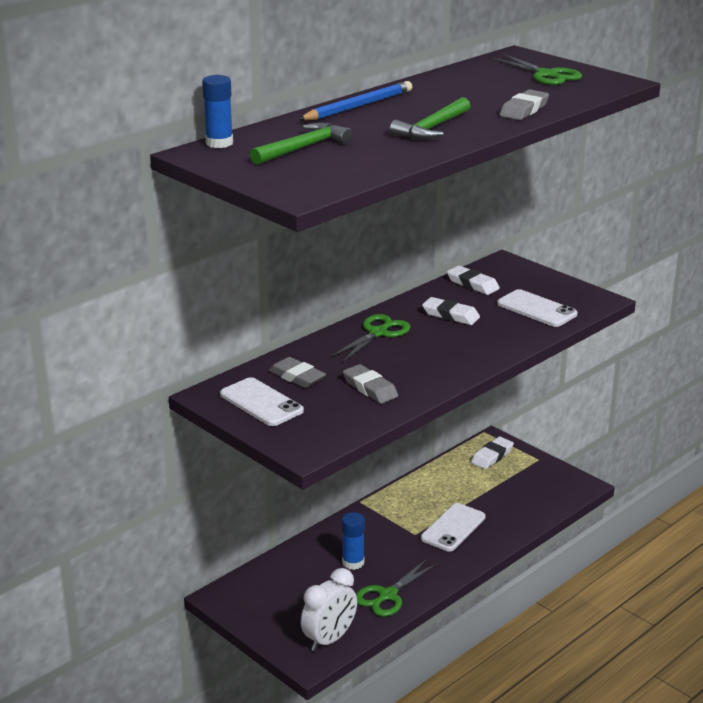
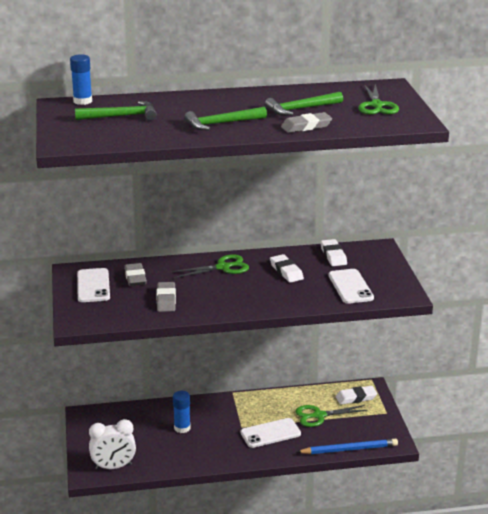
camera: 35 degrees right, 0 degrees up
(358, 106) = (207, 97): blue pencil -> blue pencil (349, 449)
(388, 595) = (178, 457): green scissors -> green scissors (319, 415)
(481, 95) = (300, 109): none -> green hammer

